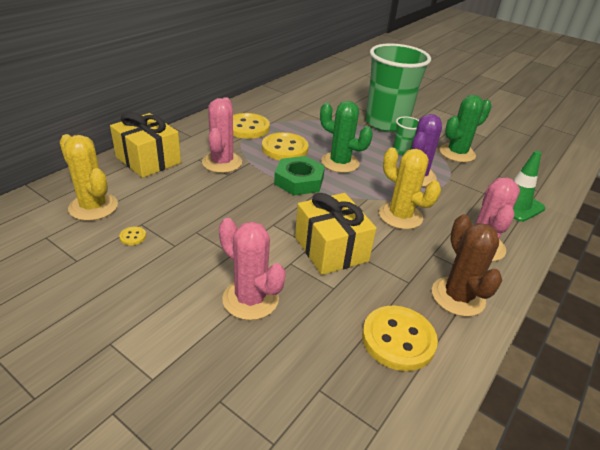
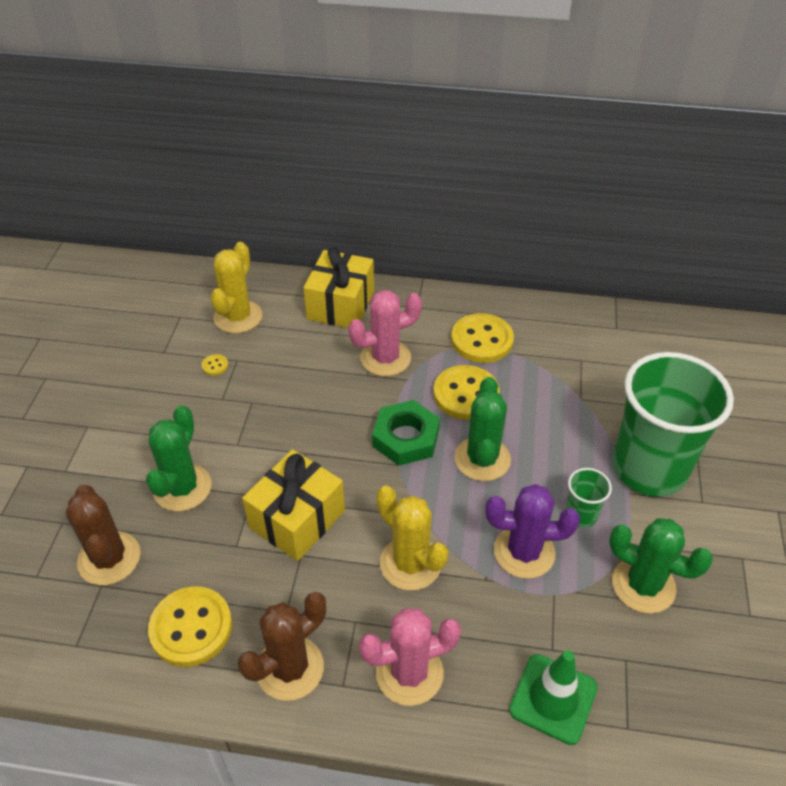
camera: 65 degrees right, 10 degrees up
(250, 299) = (182, 488): pink cactus -> green cactus
(292, 374) = (109, 558): none -> brown cactus
(400, 216) = (410, 563): yellow cactus -> yellow cactus turned 60 degrees counterclockwise

